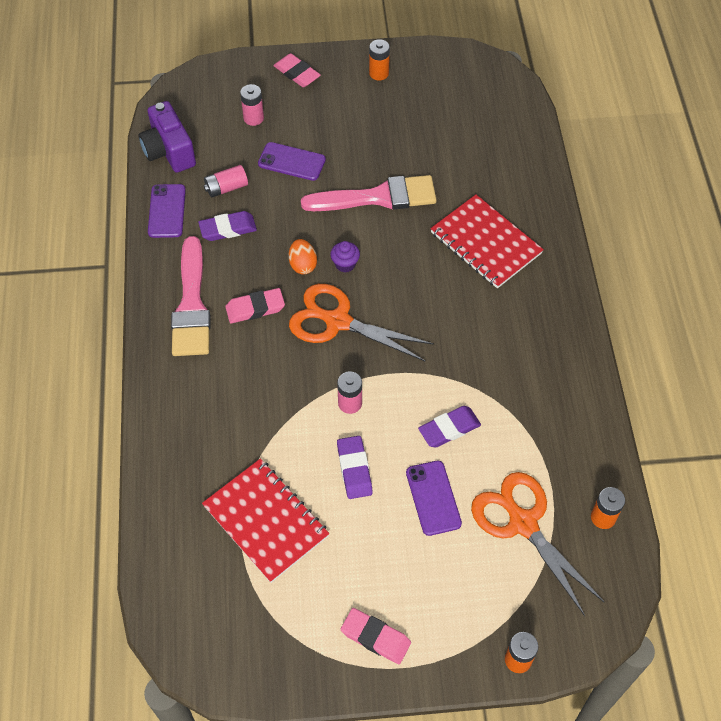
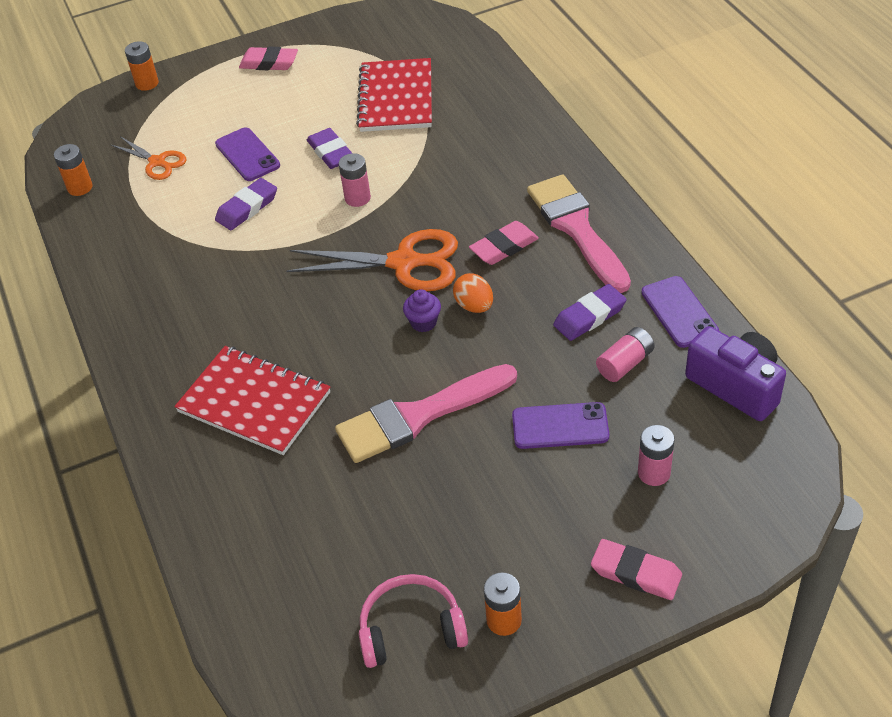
camera: 165 degrees right, 10 degrees down
(265, 521) = (396, 98): red notebook -> red notebook turned 60 degrees clockwise
(430, 84) = (411, 629): none -> pink headphones
(523, 523) = (157, 162): orange scissors -> orange scissors, size x0.56

